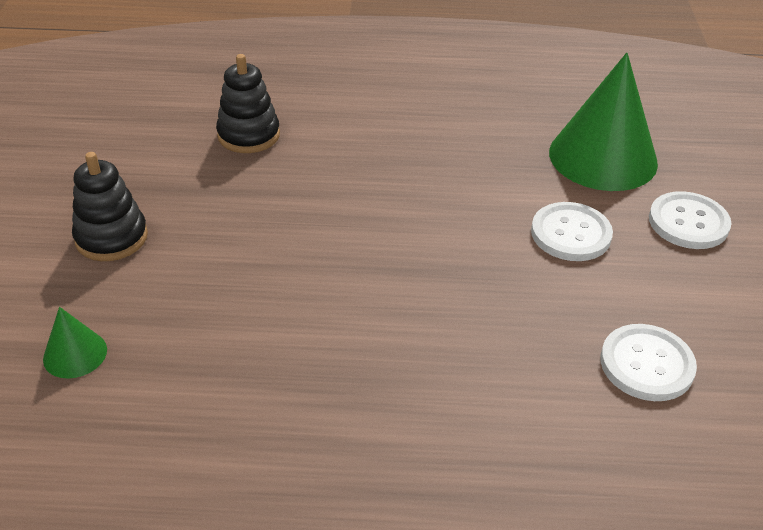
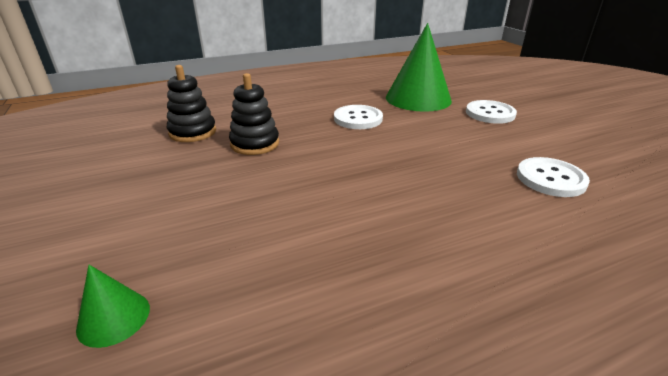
camera: 25 degrees left, 10 degrees down
(111, 238) = (110, 215): black stacking toy -> black stacking toy (255, 144)
(570, 234) = (438, 132): white button -> white button (358, 119)

